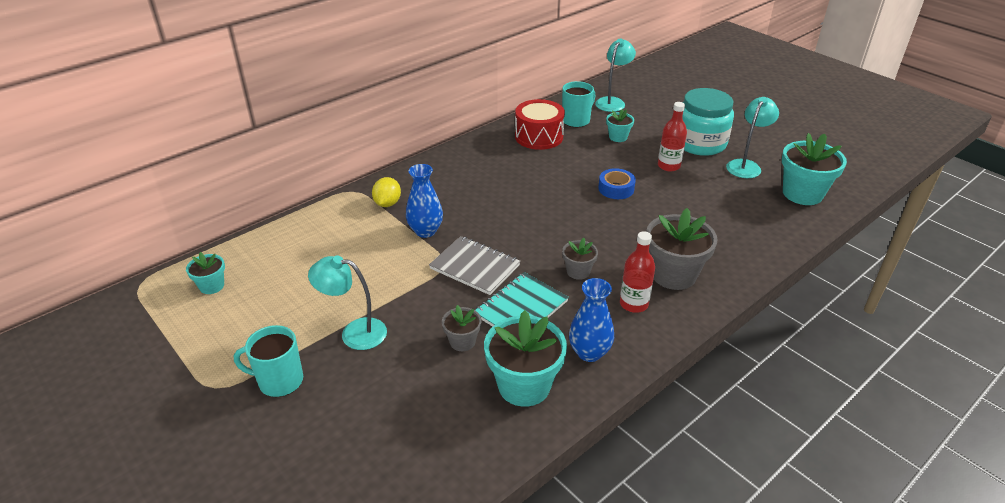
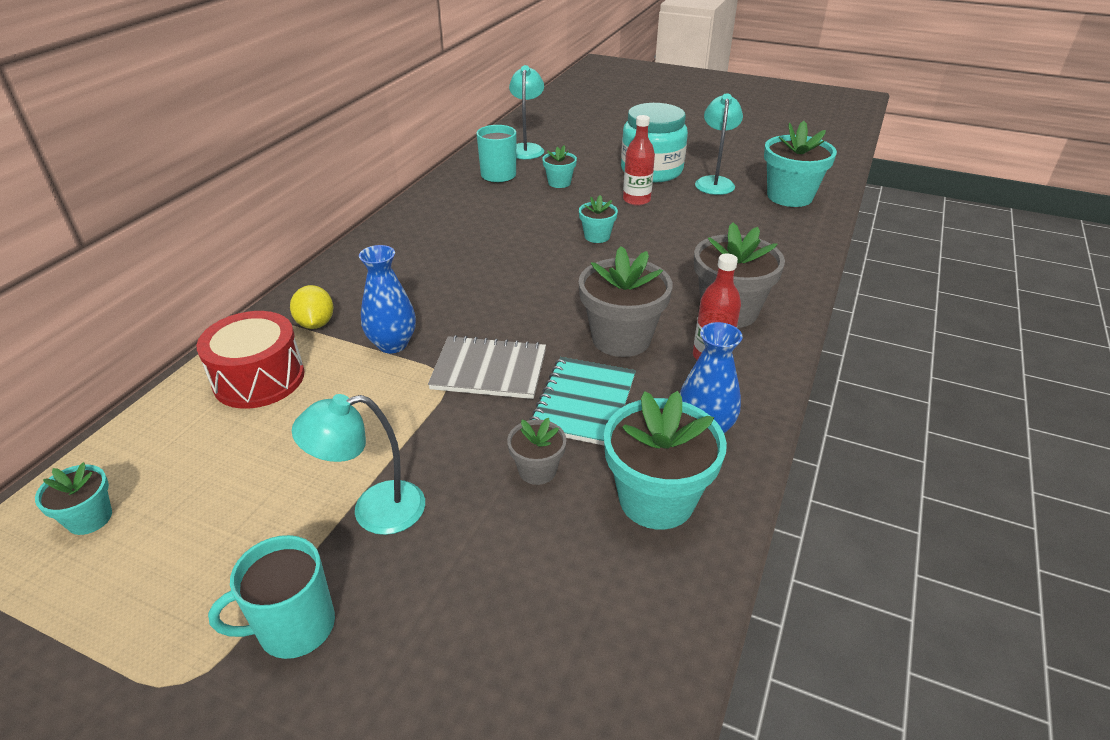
camera: 25 degrees left, 0 degrees up
(539, 136) = (466, 201): red drum -> red drum (259, 379)
(578, 271) = (621, 338): grey flower pot -> grey flower pot, size x1.91
(616, 189) = (597, 236): blue tape -> turquoise flower pot

